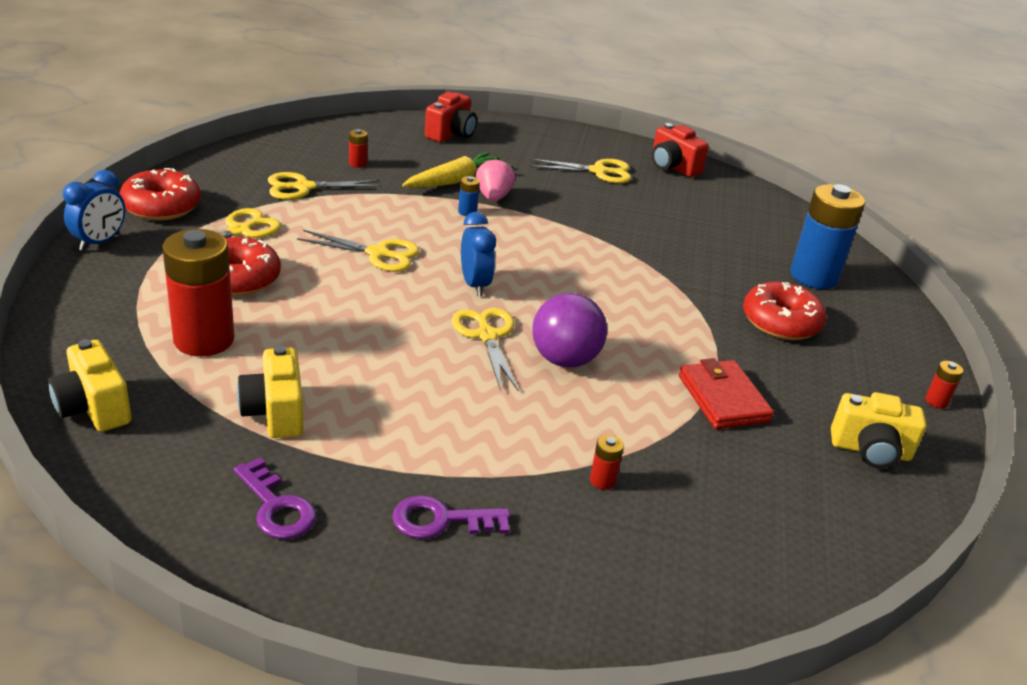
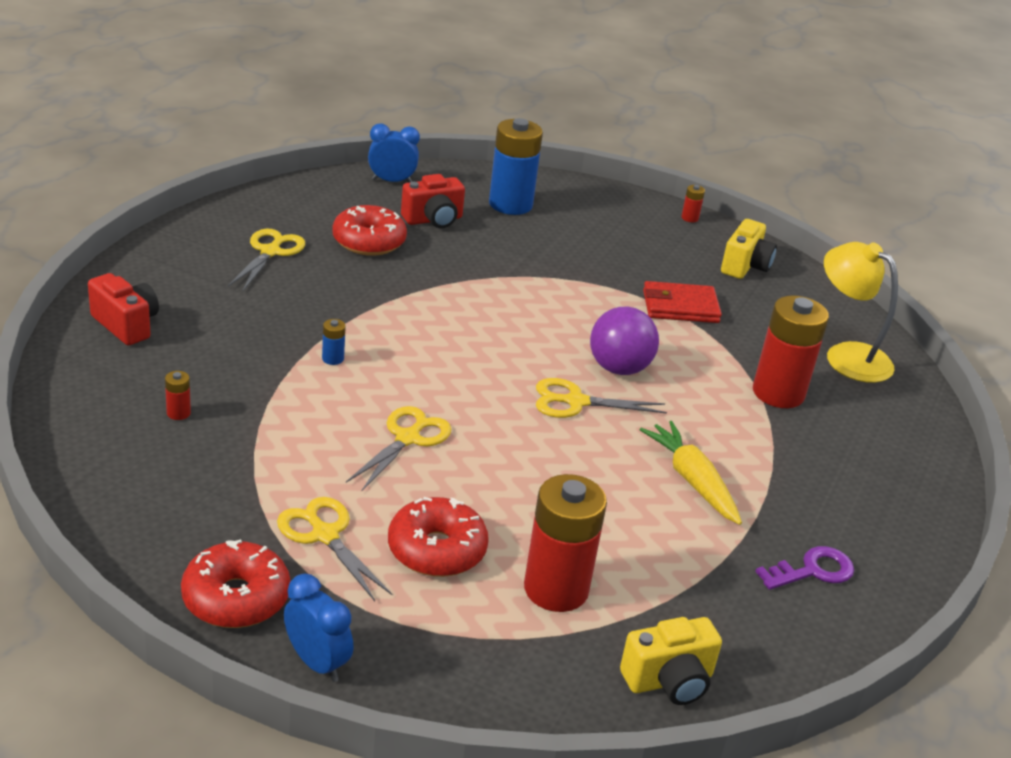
camera: 75 degrees left, 0 degrees up
(275, 413) = (684, 554): yellow camera -> none
(303, 187) = (227, 467): yellow scissors -> none
(441, 520) = (825, 483): purple key -> none
(454, 181) = (255, 351): yellow carrot -> yellow carrot (692, 481)
(475, 285) = (485, 388): blue clock -> blue clock (391, 181)
(493, 197) = (304, 333): pink strawberry -> none
(602, 480) = (778, 393): red battery -> red battery, size x2.48
(672, 167) = (278, 206): red camera -> red camera (433, 220)
(738, 548) = (847, 356): none -> yellow lamp
(780, 322) = (578, 245): red donut -> red donut (369, 241)

